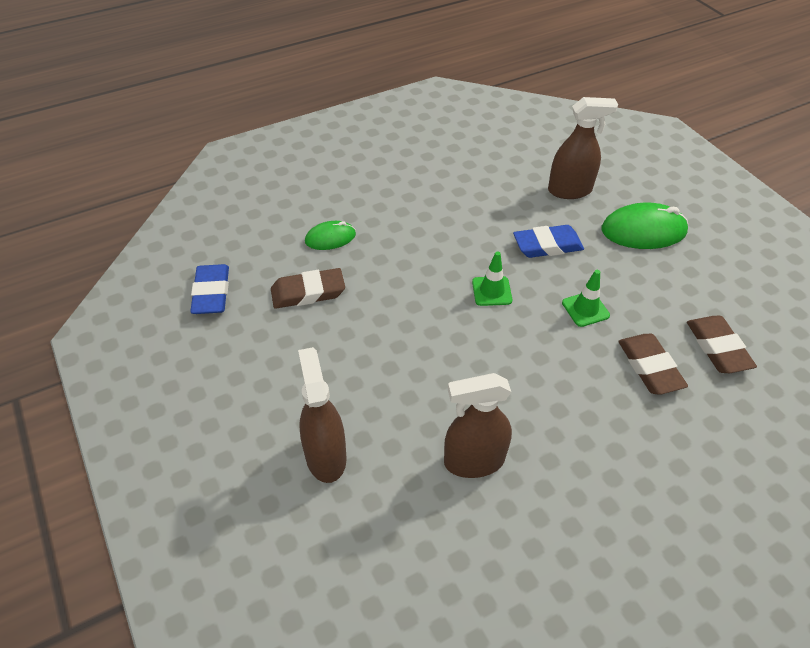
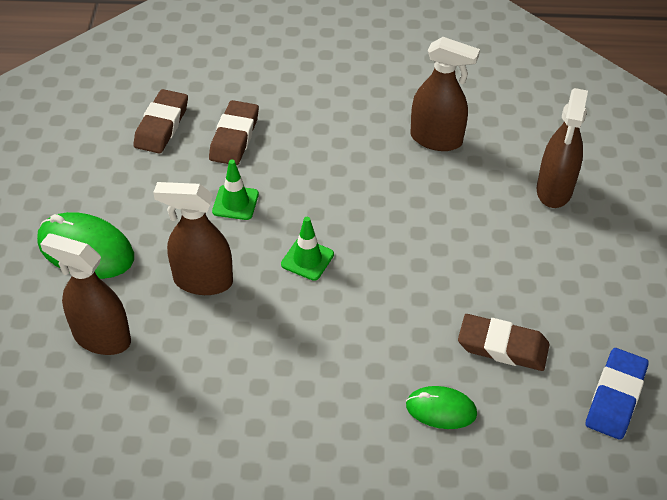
camera: 150 degrees left, 0 degrees up
(547, 245) = (203, 281): blue eraser -> brown spray bottle

